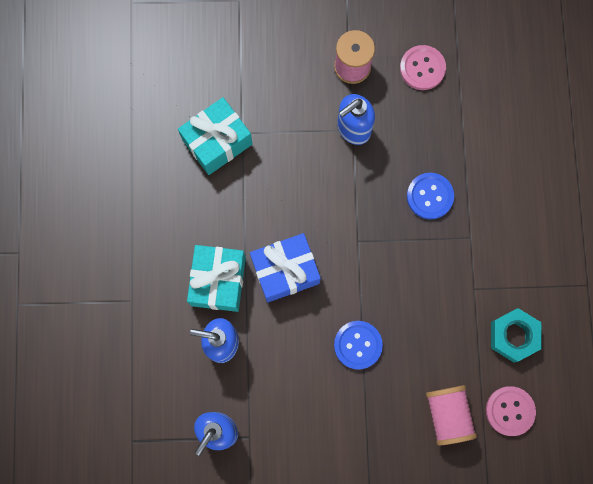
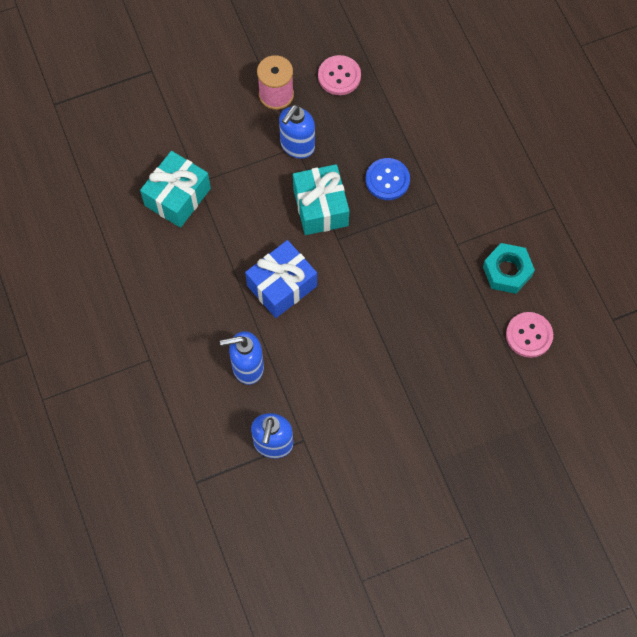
camera: 20 degrees left, 10 degrees down
(218, 281) = (224, 315): turquoise gift -> turquoise gift (320, 207)
(358, 345) = (372, 326): blue button -> none
(447, 415) = (475, 358): pink spool -> none

